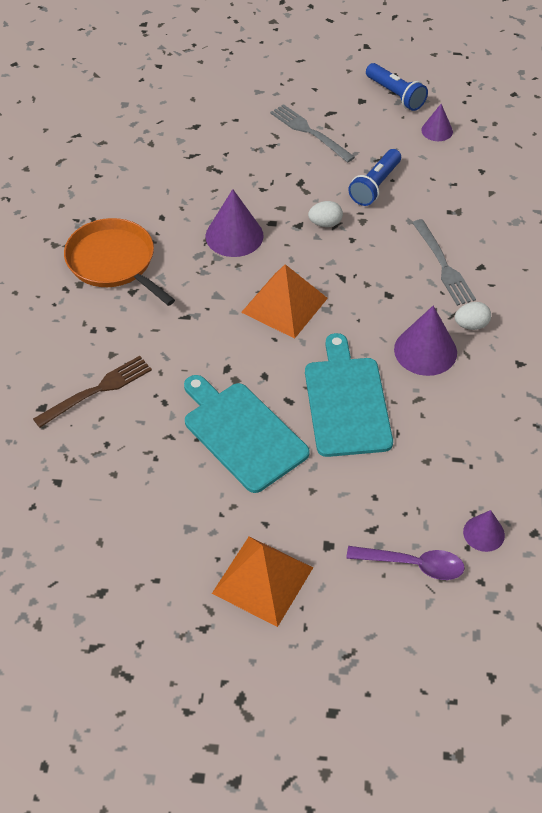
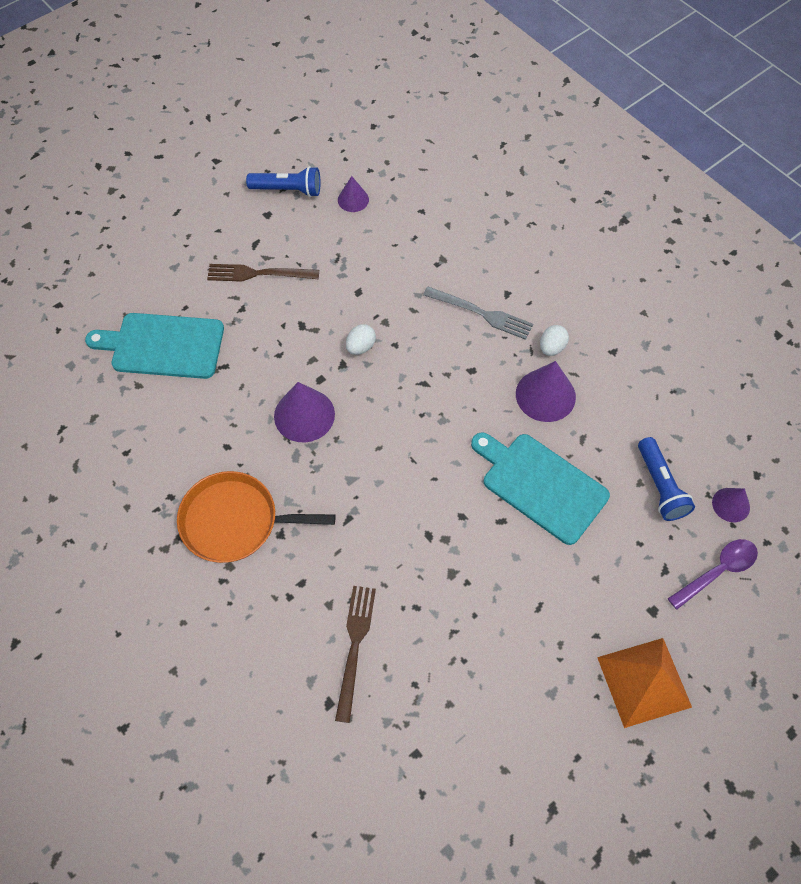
camera: 45 degrees left, 10 degrees up
(242, 433) = (500, 579): turquoise cutting board -> turquoise cutting board (163, 345)
(284, 305) = (409, 443): orange pyramid -> none
(309, 132) = (258, 274): grey fork -> brown fork
(375, 185) = (361, 283): blue flashlight -> blue flashlight (660, 486)

